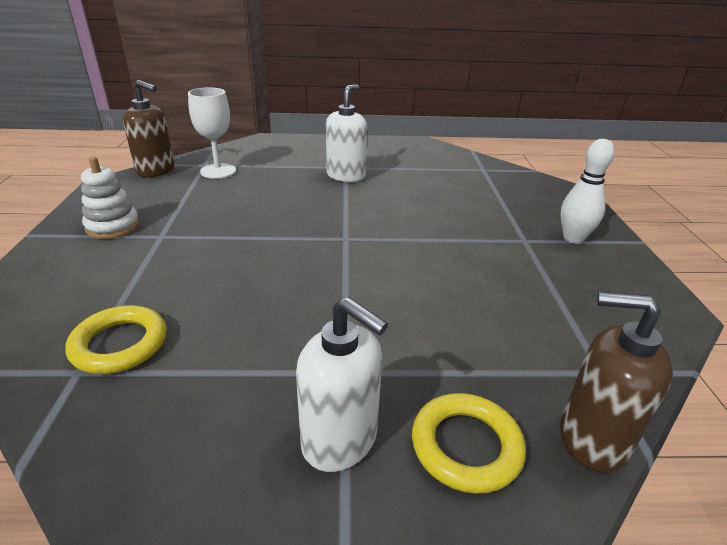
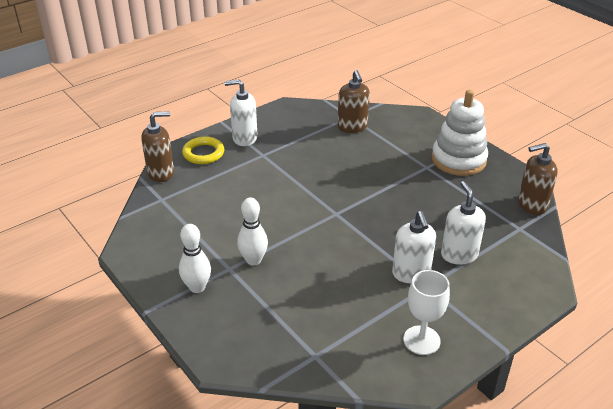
camera: 145 degrees right, 5 degrees up
(113, 226) = (458, 160): white stacking toy -> white stacking toy, size x1.70
(120, 344) = (352, 127): yellow ring -> brown soap dispenser
(218, 171) = (498, 227): white goblet -> white goblet (421, 340)
(286, 170) = (459, 254): none -> white soap dispenser
(490, 236) = (253, 260): none -> white bowling pin

